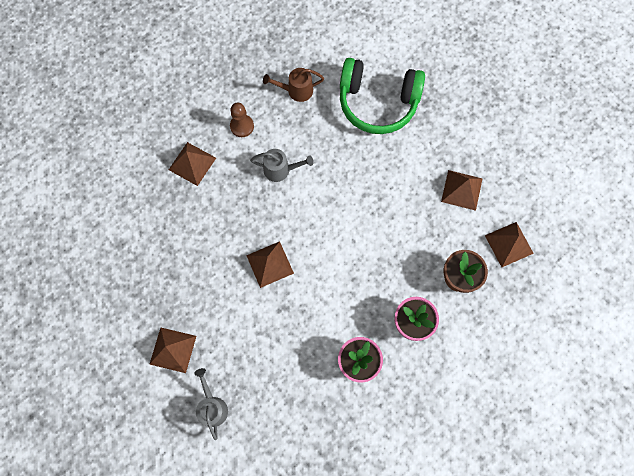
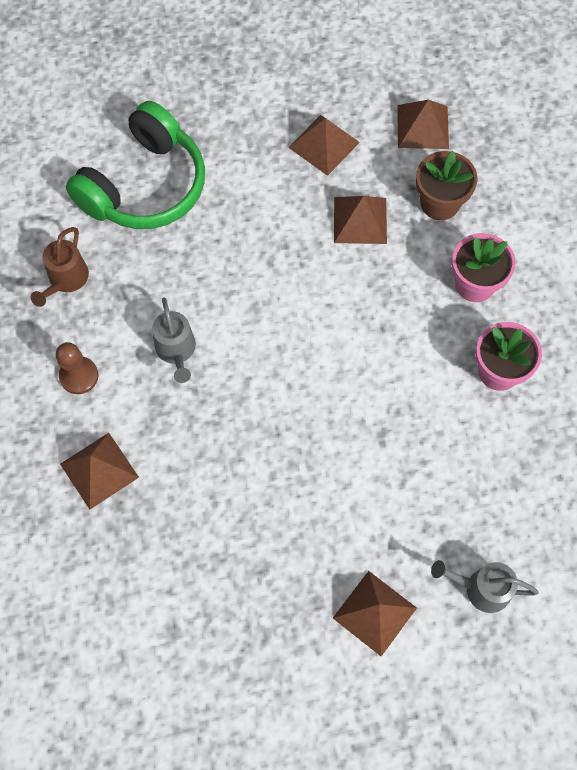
camera: 65 degrees left, 5 degrees down
(269, 264) = (309, 425): brown pyramid -> brown pyramid (360, 220)
(281, 170) = (176, 351): grey watering can -> grey watering can turned 135 degrees clockwise

